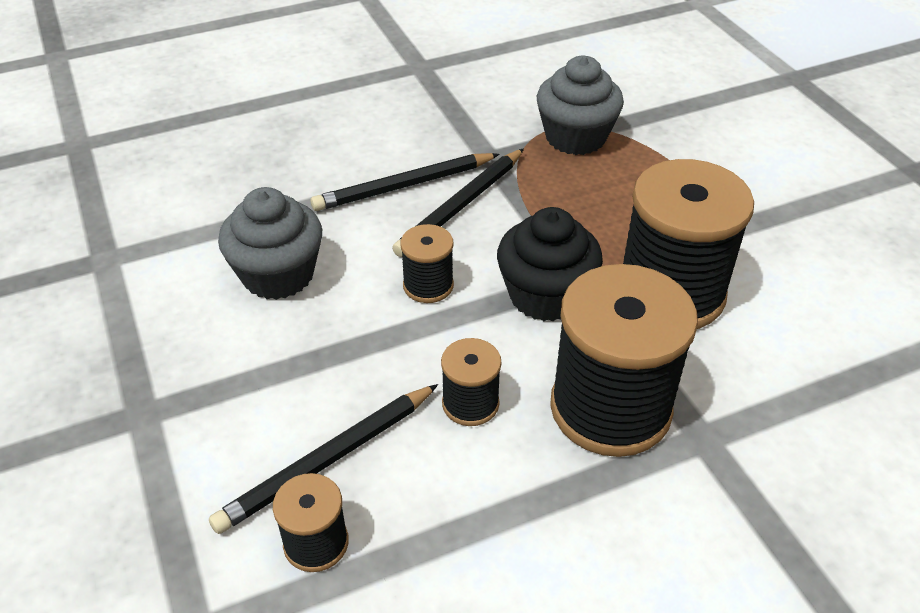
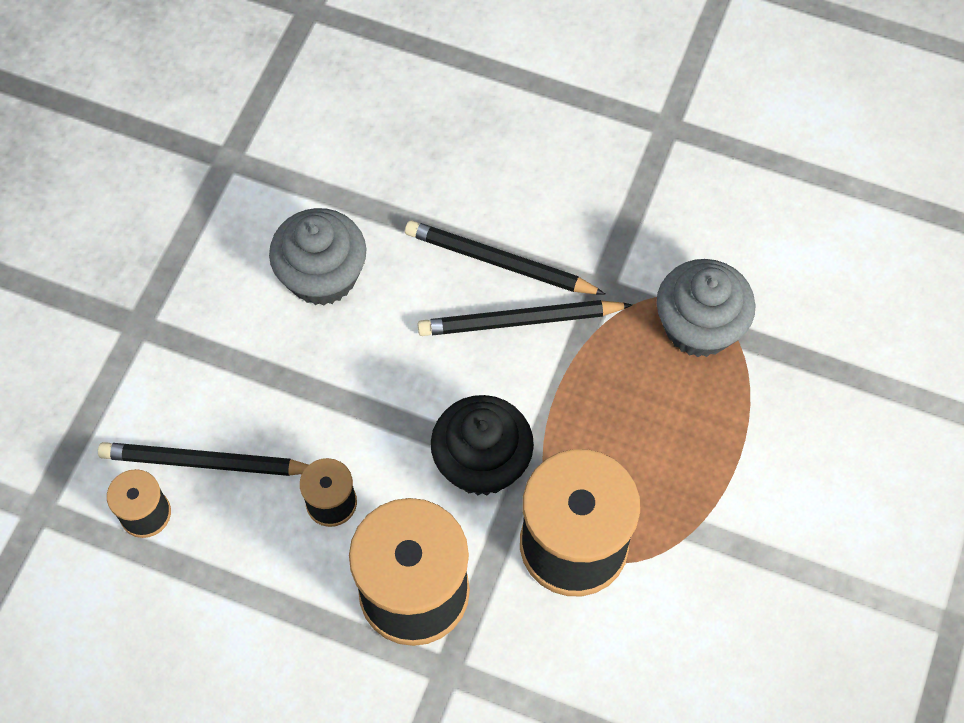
camera: 45 degrees right, 20 degrees up
(428, 285) = (411, 378): black spool -> none

